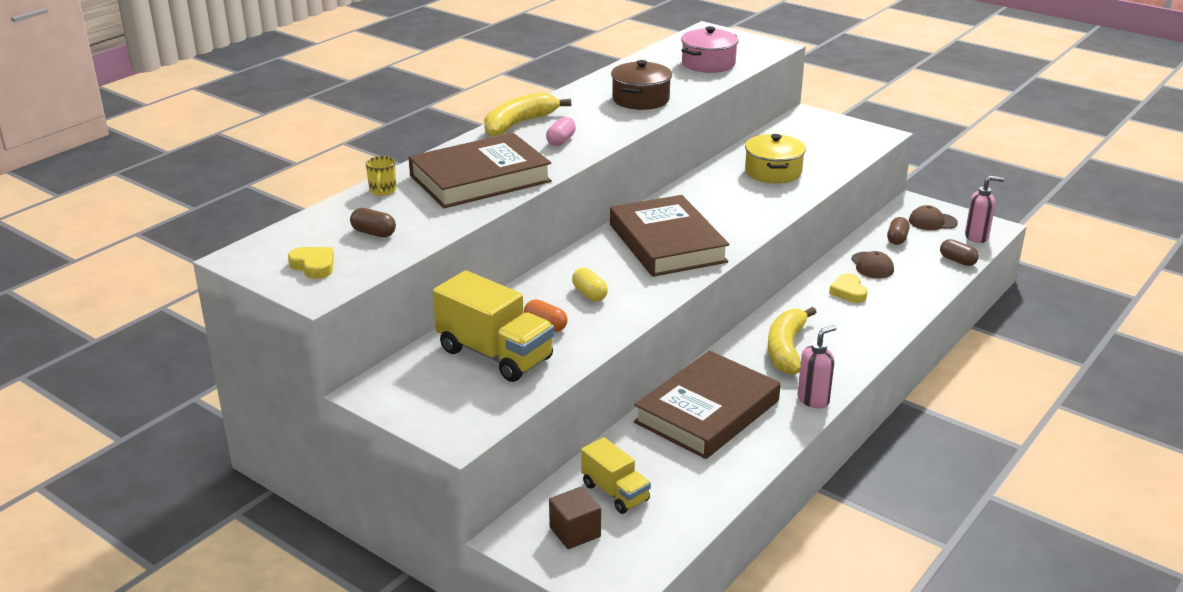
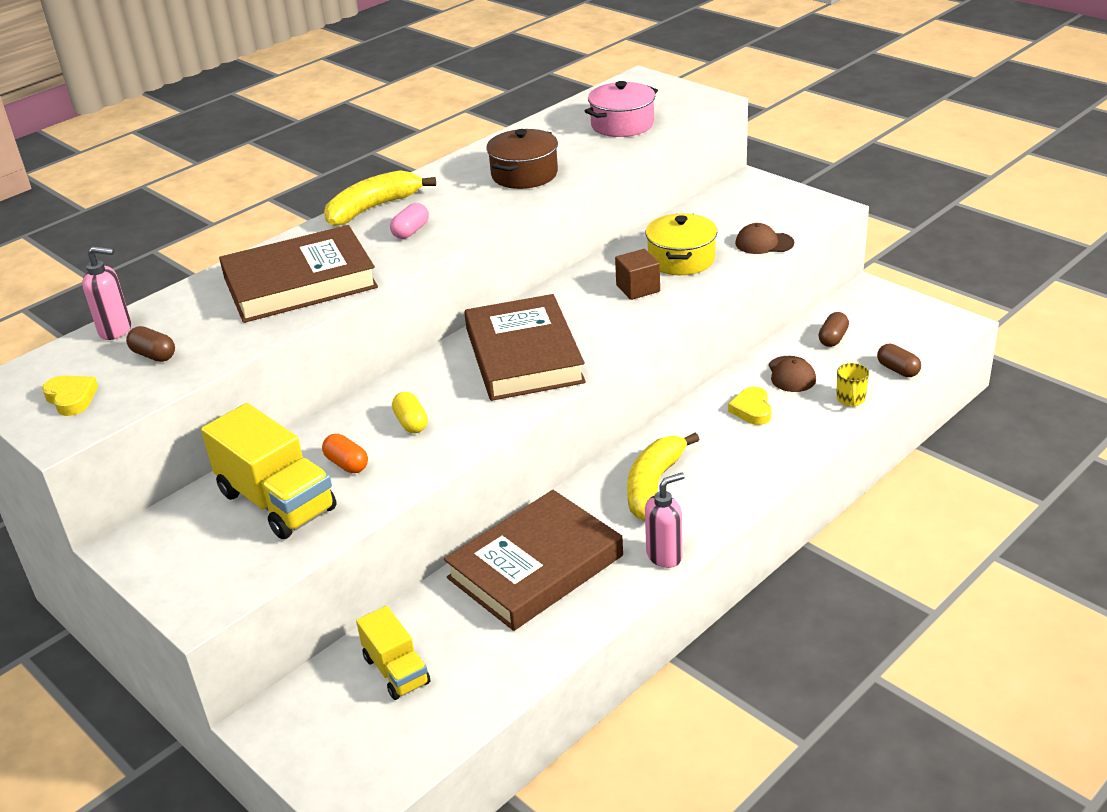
camera: 10 degrees right, 5 degrees up
(383, 190) = (187, 298): yellow mug -> yellow mug (850, 399)
(575, 532) = (335, 721): brown cube -> brown cube (638, 288)
(932, 222) = (883, 315): brown cap -> brown cap (764, 243)
(977, 237) = (931, 337): pink soap dispenser -> pink soap dispenser (116, 330)

